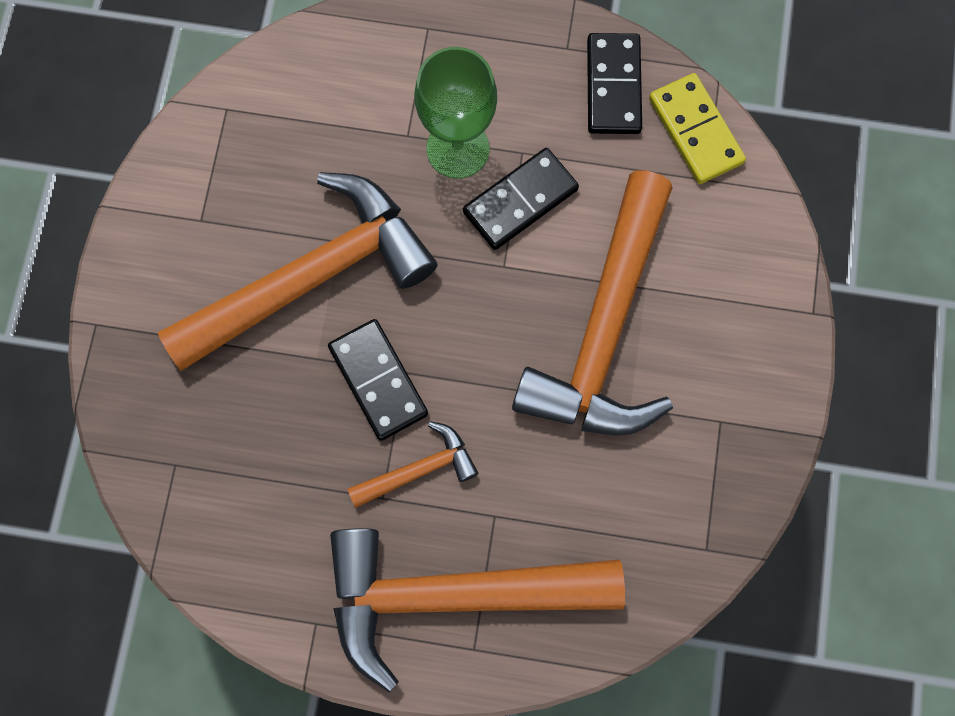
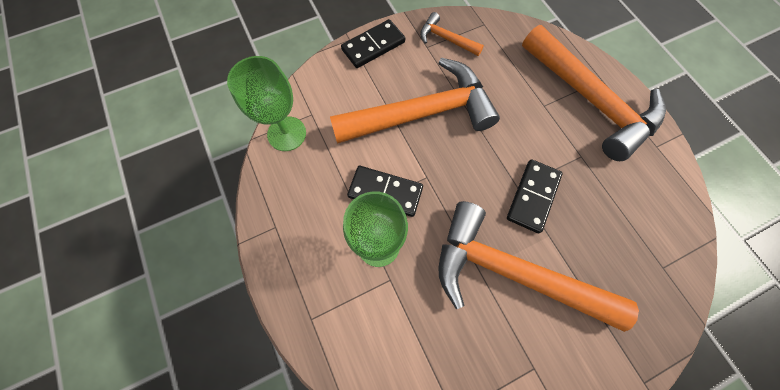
camera: 125 degrees left, 5 degrees down
(419, 469) = (554, 149): orange hammer -> orange hammer (446, 39)
(613, 86) = (285, 187): black domino -> black domino (373, 46)
(695, 131) = (287, 134): yellow domino -> green goblet

